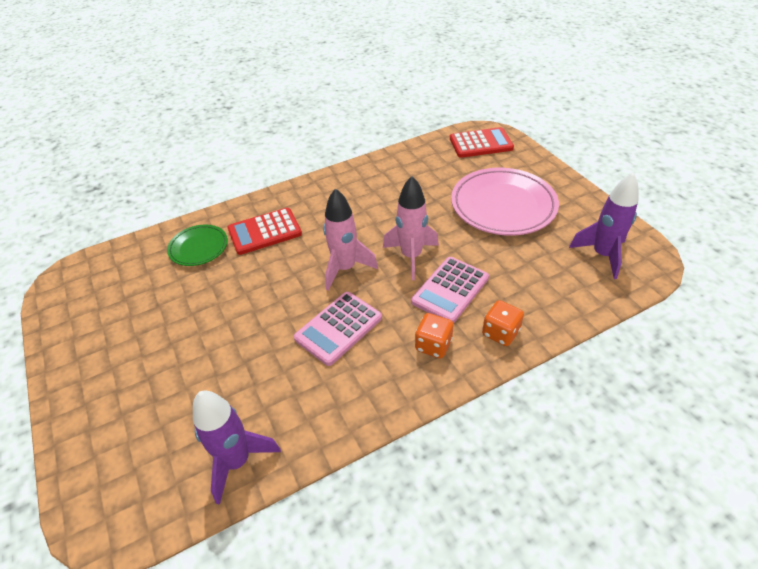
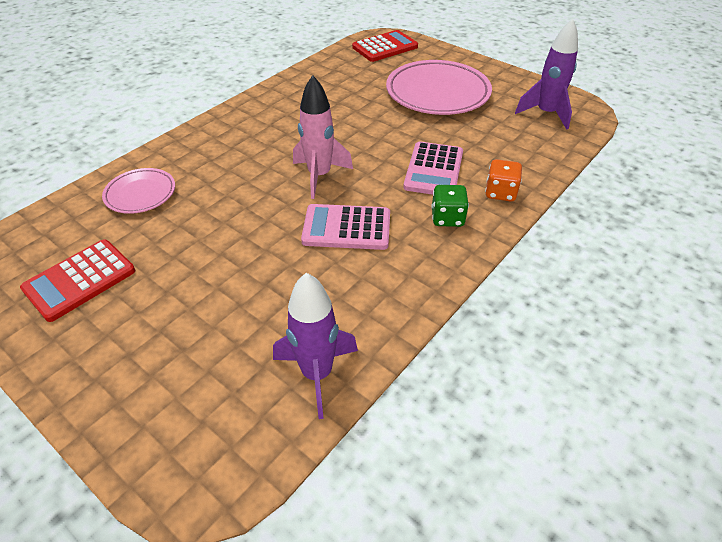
camera: 25 degrees left, 0 degrees up
(199, 248) = (140, 194): green plate -> pink plate
(265, 232) = (210, 163): red calculator -> red calculator (80, 280)
(338, 328) = (346, 228): pink calculator -> pink calculator turned 75 degrees clockwise
(411, 256) = (379, 151): pink rocket -> none
(433, 345) = (447, 218): orange dice -> green dice

